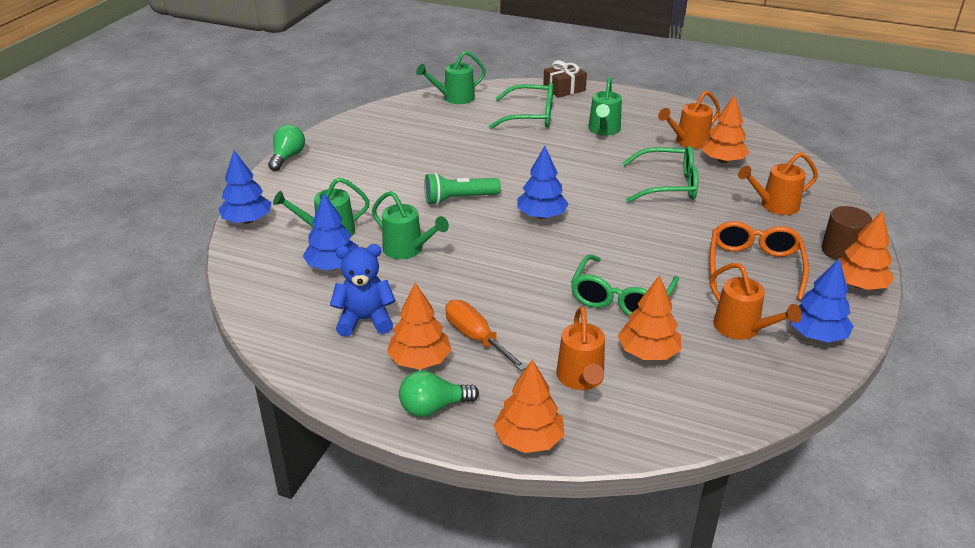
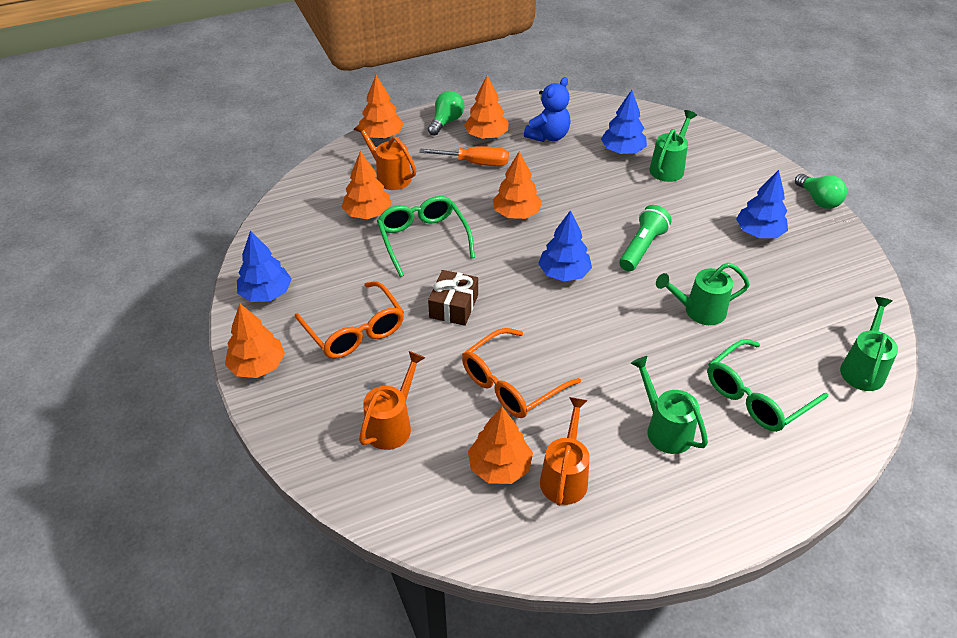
camera: 135 degrees right, 10 degrees up
(247, 220) = (727, 144): blue tree -> blue tree (759, 233)
(408, 250) = (601, 187): green watering can -> green watering can (698, 311)
(510, 272) = (516, 213): none -> orange tree
(564, 89) = (808, 482): brown gift -> brown gift (453, 306)
(667, 185) = (512, 383): green glasses -> orange glasses
(742, 329) = (321, 266): orange watering can -> none
(841, 251) = (293, 400): brown cylinder -> none

